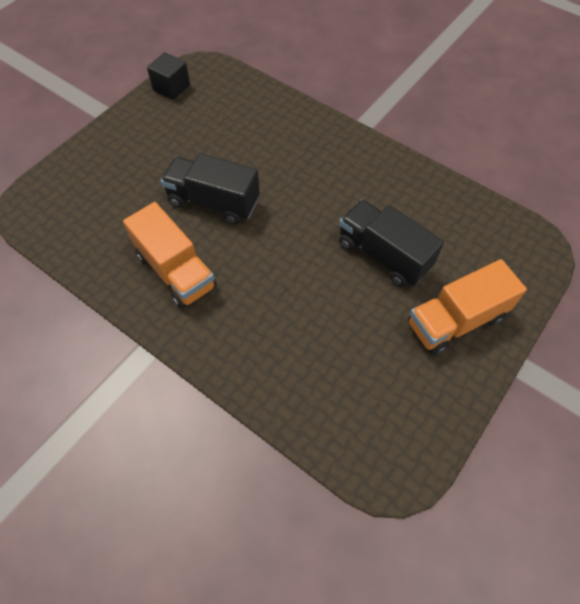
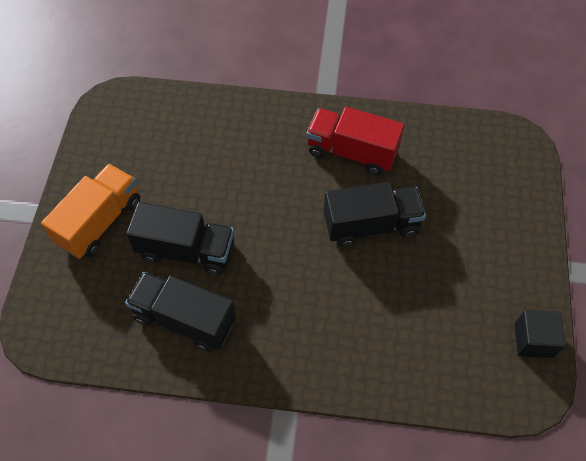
camera: 150 degrees right, 0 degrees up
(176, 270) = (352, 152): orange truck -> red truck
(409, 204) = (184, 319): none -> black truck

